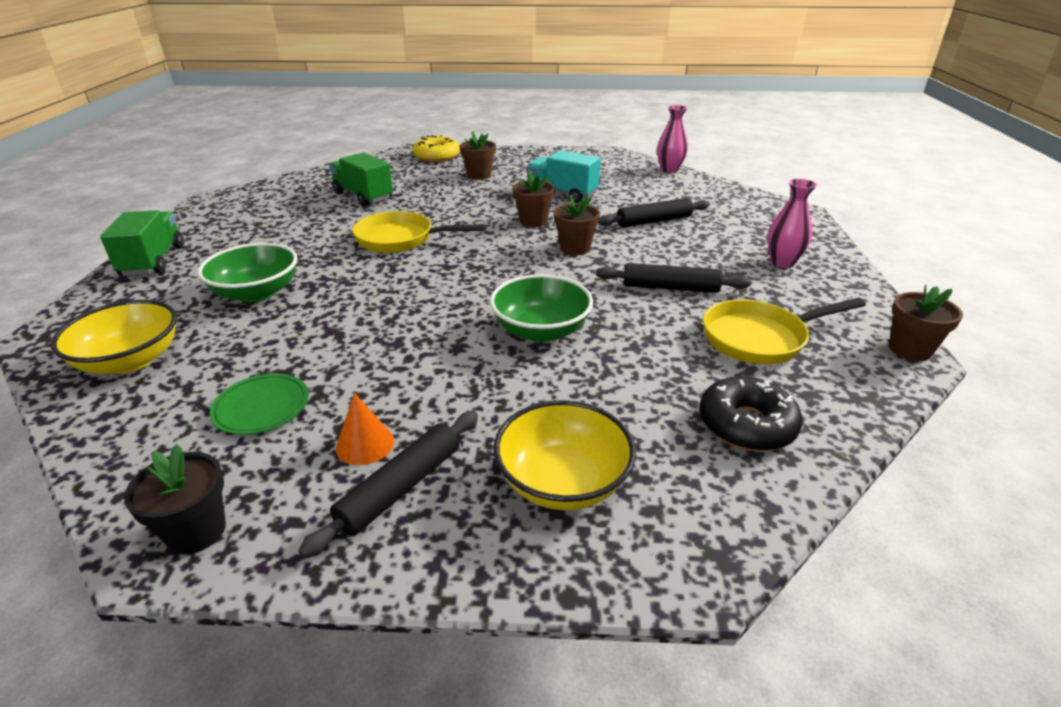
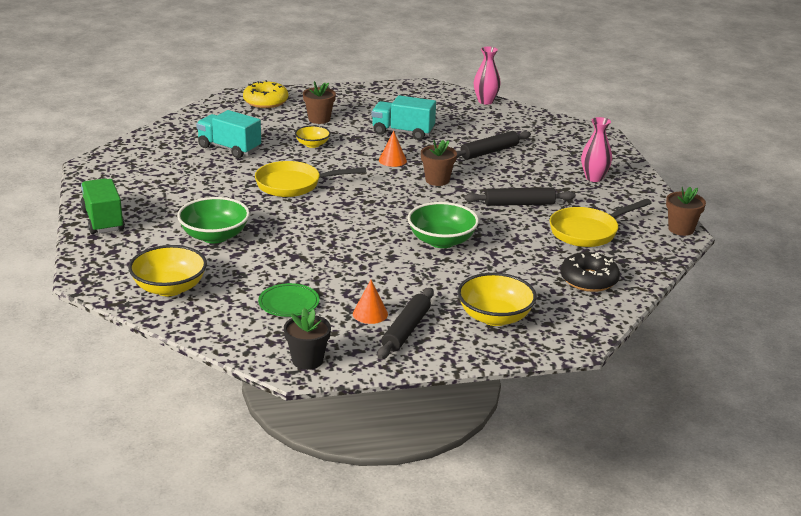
camera: 15 degrees left, 5 degrees down
(363, 196) = (229, 148): green truck -> turquoise truck
(454, 199) = (312, 144): none -> yellow bowl
(533, 221) = (392, 160): brown flower pot -> orange cone

